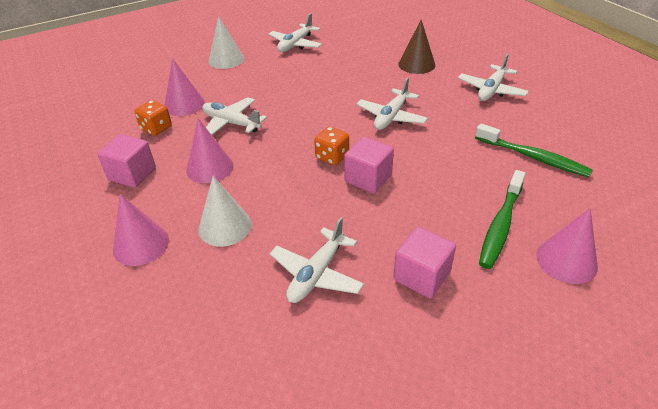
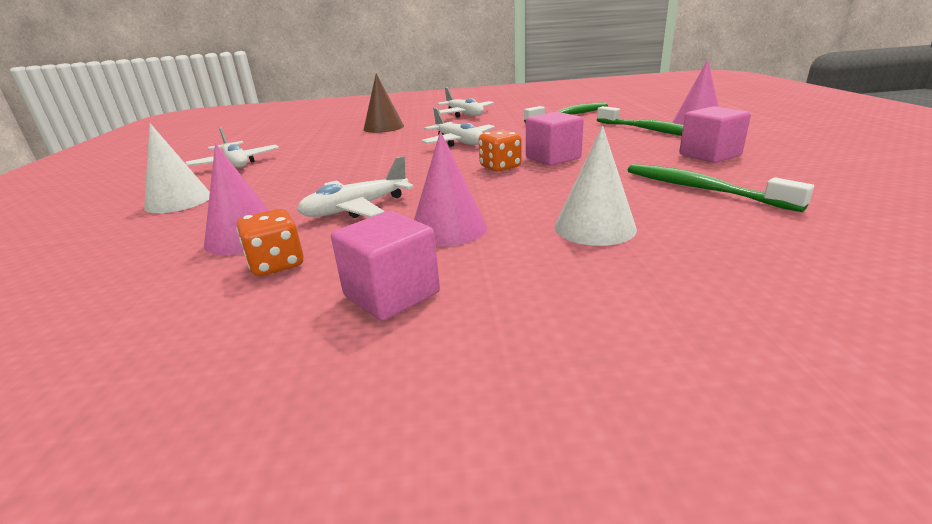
camera: 65 degrees left, 15 degrees down
(141, 244) = (607, 293): pink cone -> none
(316, 274) = (701, 189): white plane -> green toothbrush

